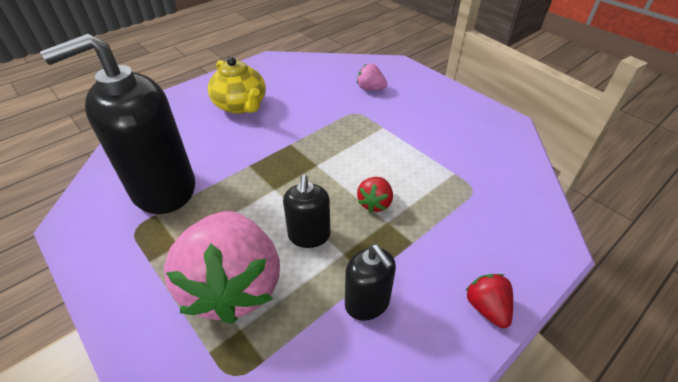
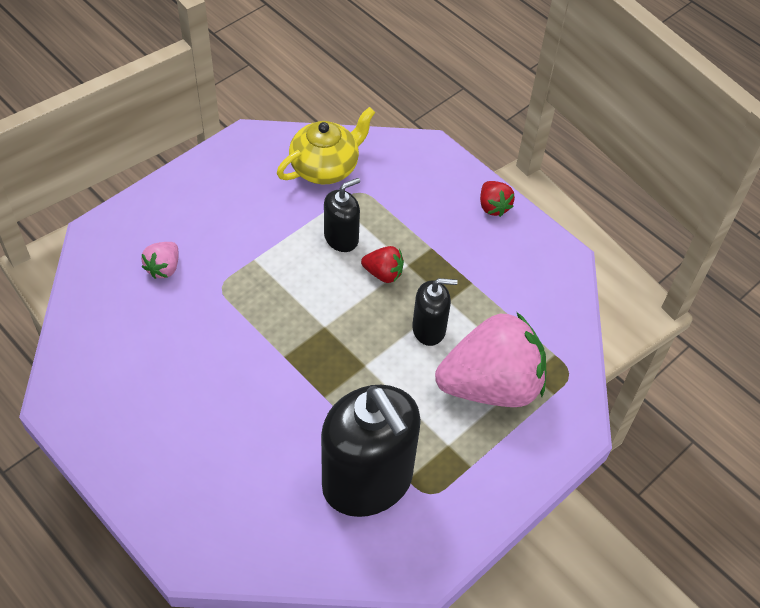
camera: 95 degrees left, 10 degrees up
(241, 105) = (194, 425): yellow teapot -> yellow teapot (325, 167)
(367, 302) = (497, 284): black soap dispenser -> black soap dispenser (341, 238)
(486, 308) = (493, 206): red strawberry -> red strawberry turned 90 degrees counterclockwise

